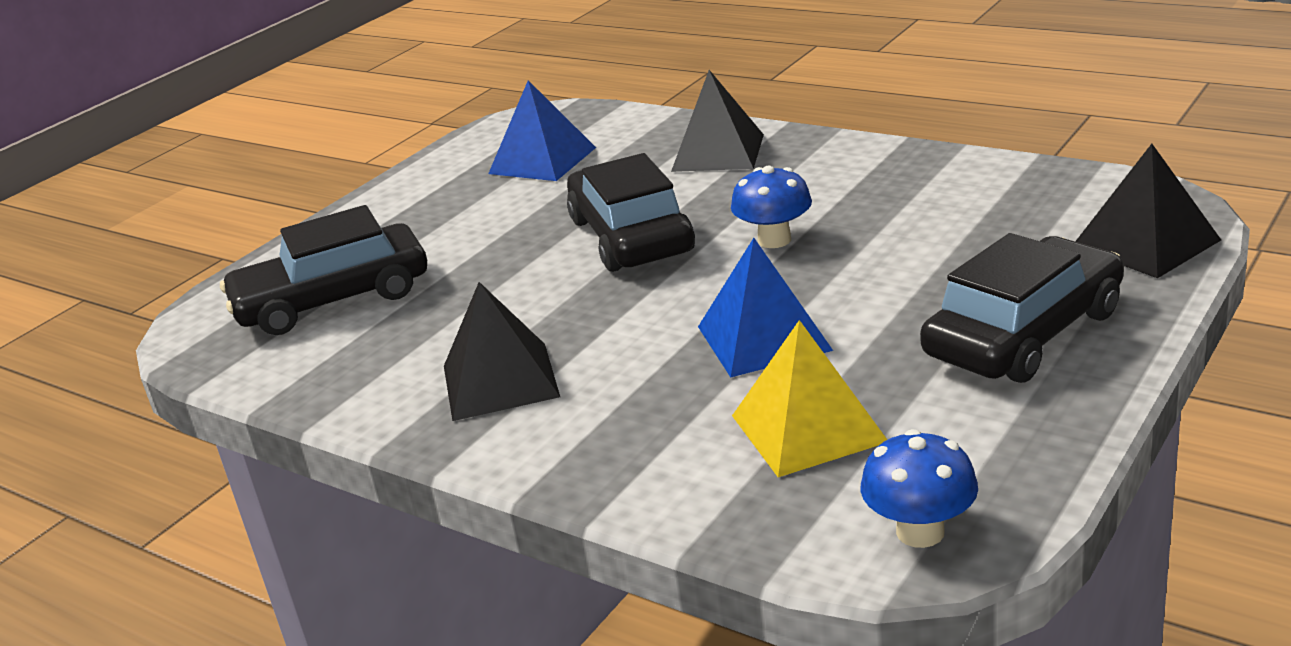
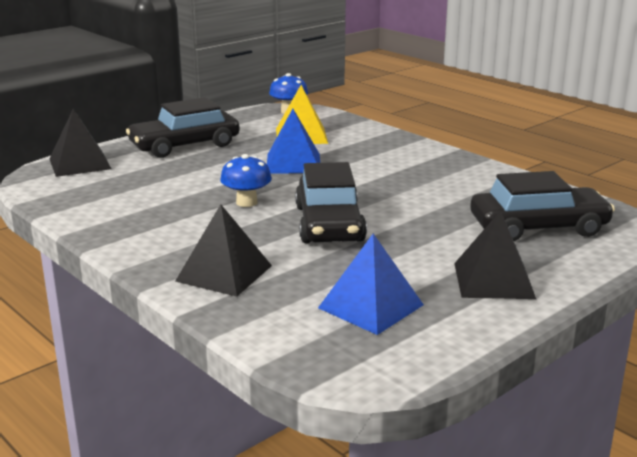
camera: 170 degrees left, 5 degrees down
(500, 381) = (428, 170): black pyramid -> black pyramid (493, 280)

